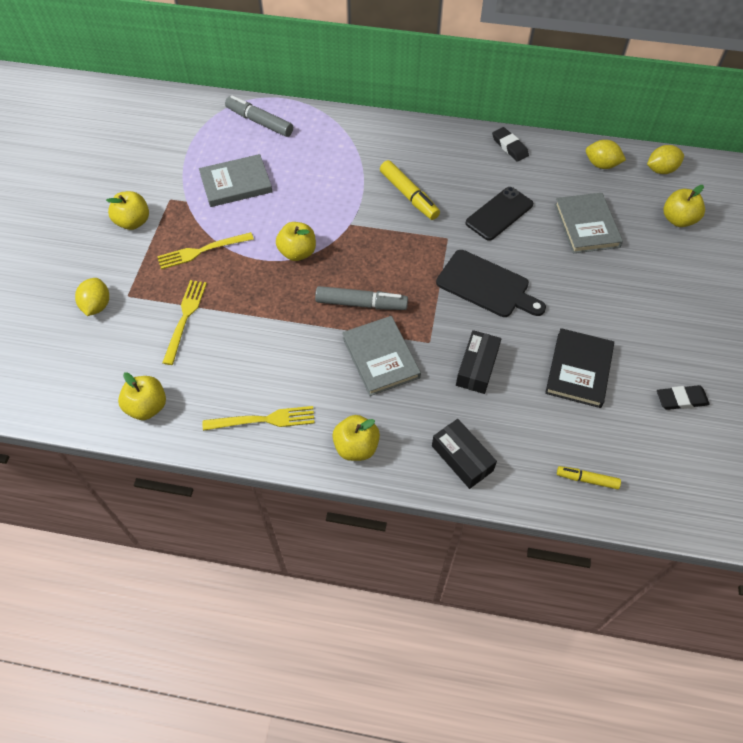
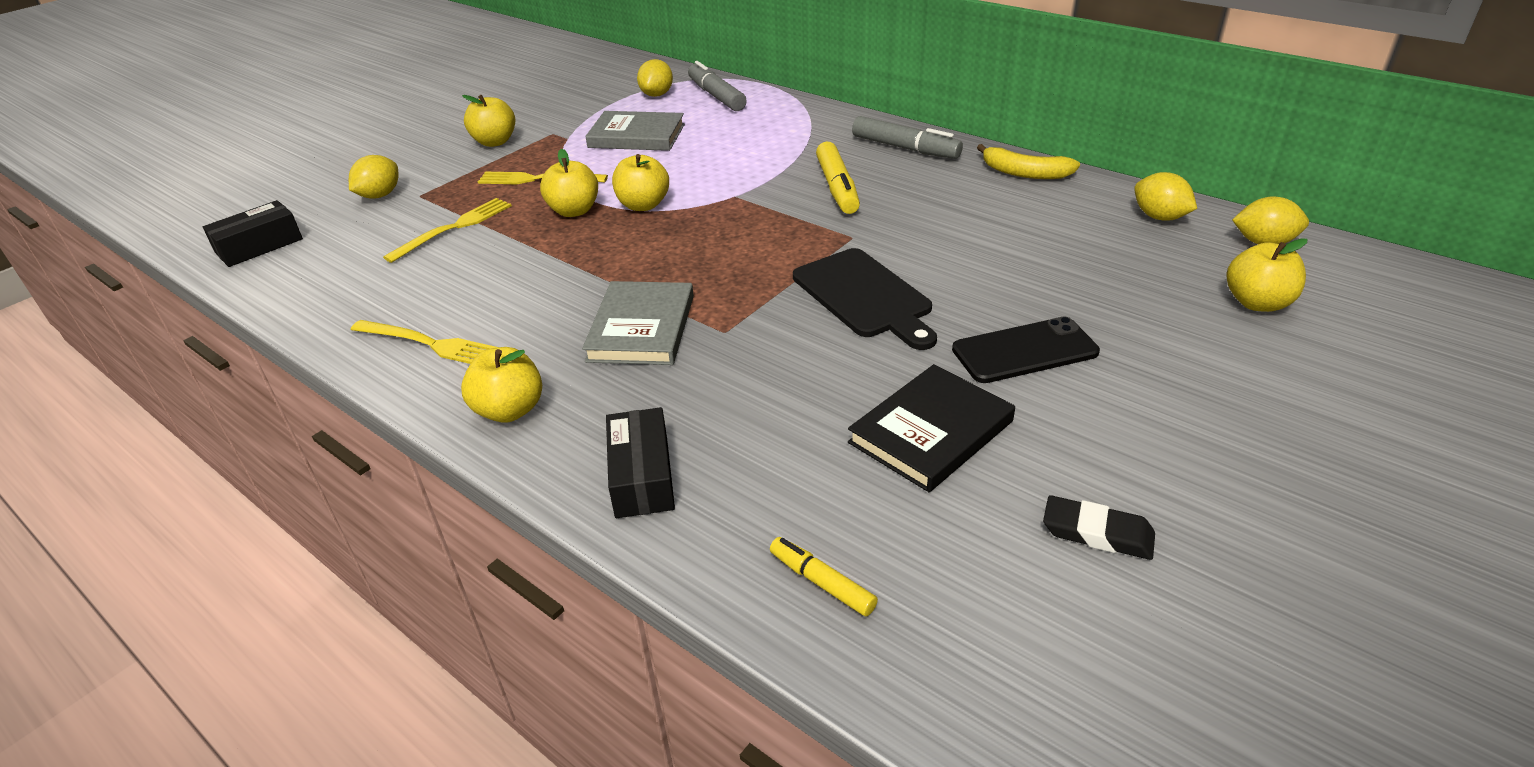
camera: 30 degrees right, 20 degrees down
(147, 407) = (322, 291): yellow apple -> yellow apple (574, 211)
(214, 132) = (657, 95): none -> yellow lemon
(361, 304) = (671, 269): grey marker -> grey marker (905, 148)
(477, 367) = (767, 379): black box -> black box (259, 246)
(499, 214) = (951, 231): black phone -> black phone (1024, 351)
(509, 147) = (1024, 173): black eraser -> yellow banana
(586, 225) = (1082, 273): grey book -> none

